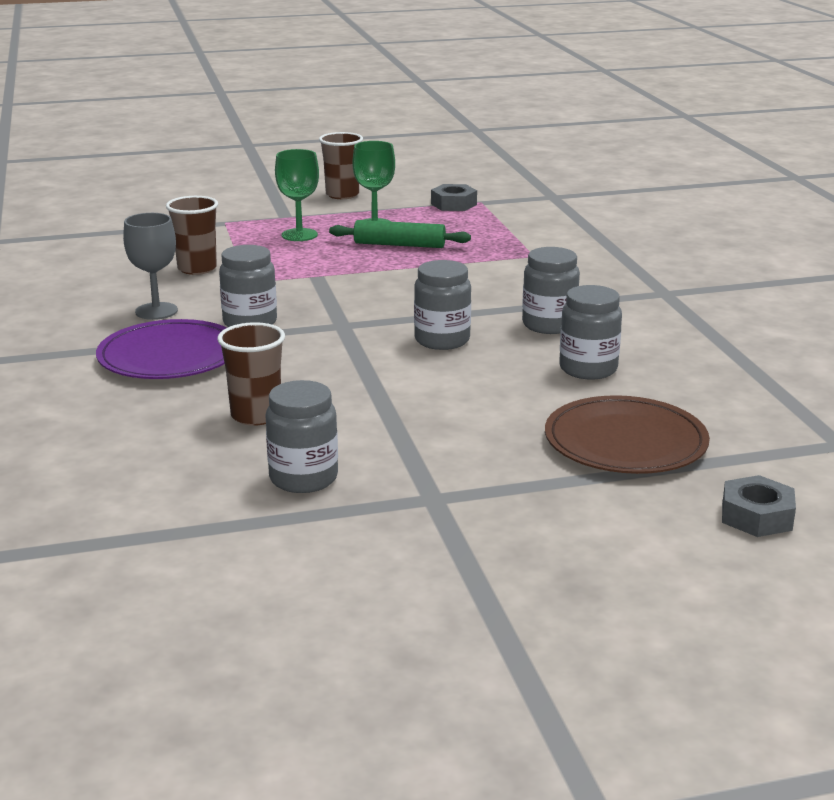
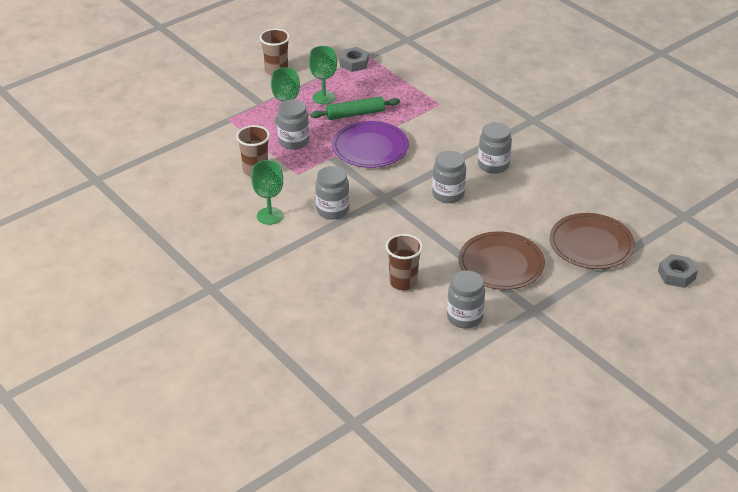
camera: 25 degrees left, 15 degrees up
(156, 311) = (269, 216): grey goblet -> green goblet
(169, 356) = (314, 251): purple plate -> purple plate (370, 147)
(440, 430) = (501, 264): none -> brown plate
(588, 369) = (537, 195): grey jar -> grey jar (293, 141)

